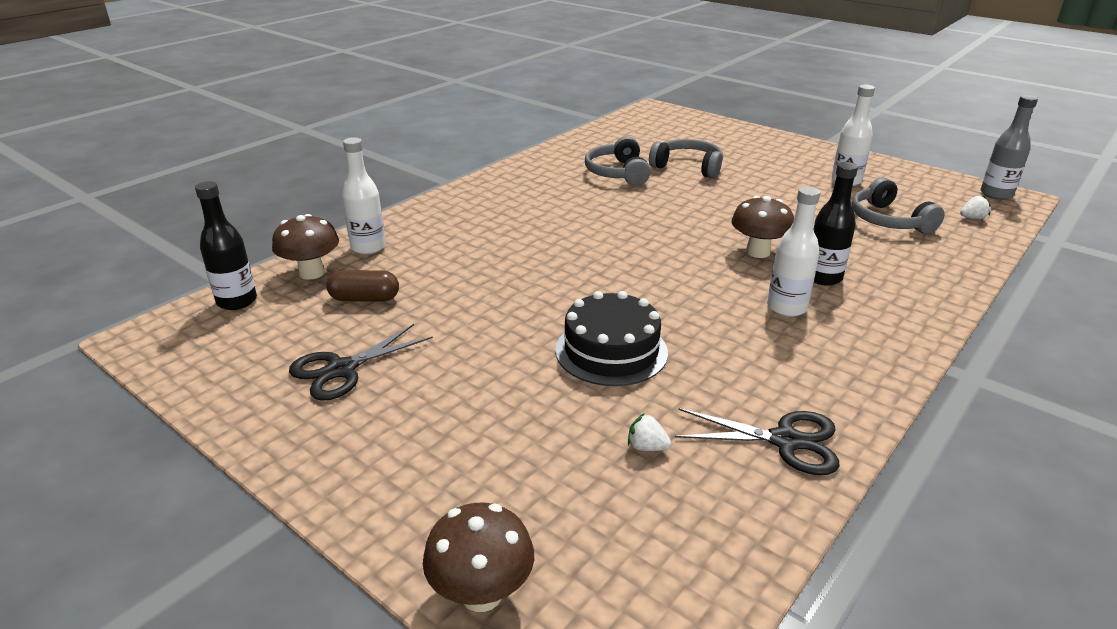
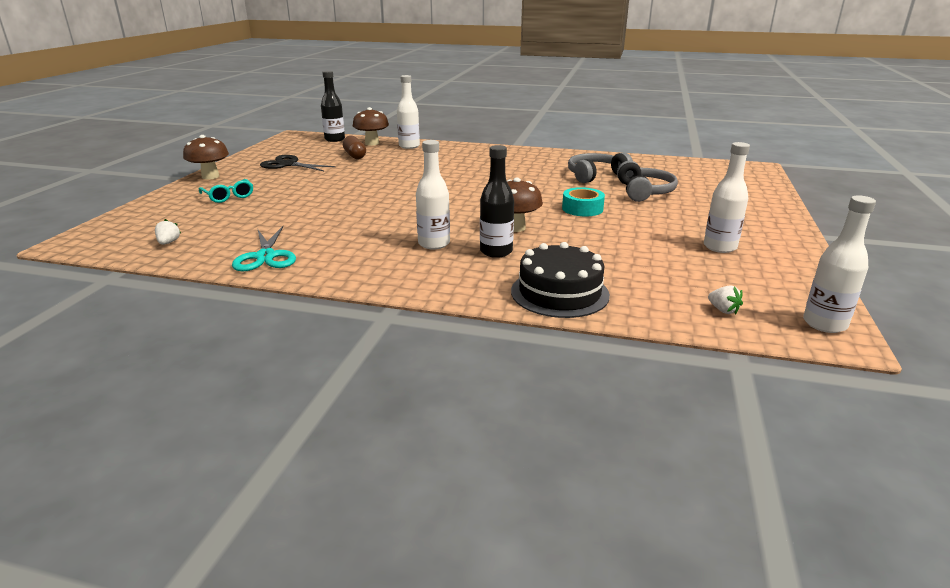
camera: 65 degrees right, 5 degrees down
(475, 456) = (228, 196): none -> turquoise glasses
(482, 593) = (135, 212): brown mushroom -> brown mushroom (210, 176)
(611, 351) = (339, 206): black cake -> black cake (559, 293)
(646, 447) = (247, 226): white strawberry -> white strawberry (168, 243)
(719, 206) = (582, 209): none -> turquoise tape
(785, 441) = (266, 257): black scissors -> turquoise scissors
(888, 220) = (650, 270): grey headphones -> none
(996, 194) = (824, 324): grey bottle -> white bottle

